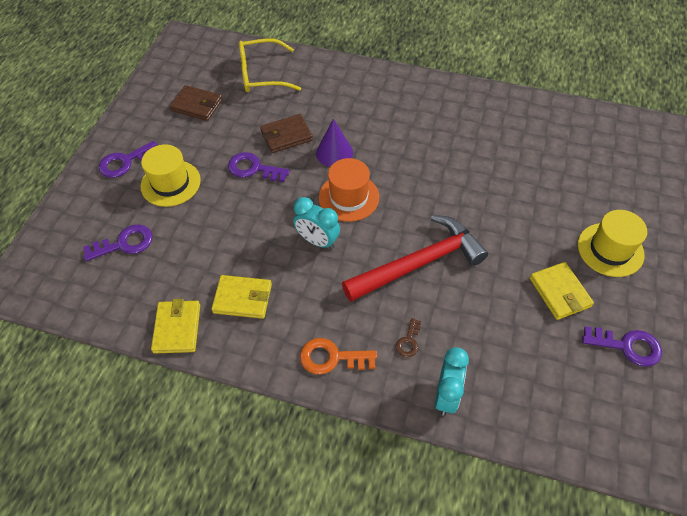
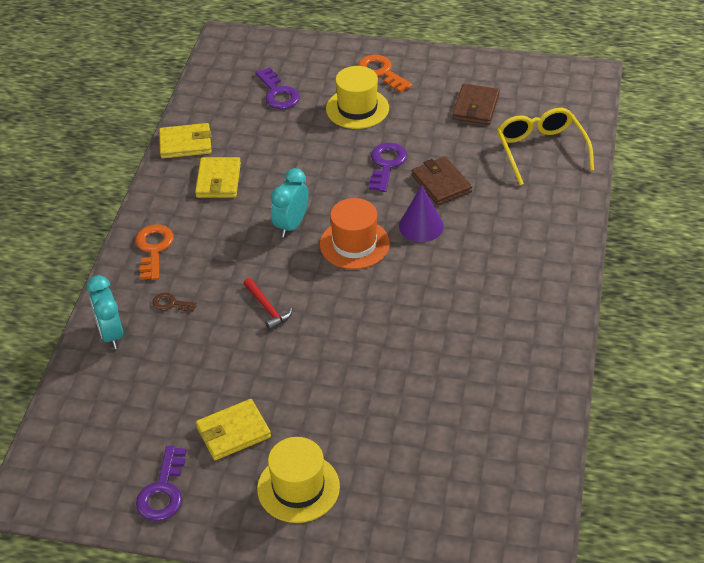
camera: 85 degrees right, 10 degrees down
(125, 162) = (381, 72): purple key -> orange key
(419, 263) = (267, 308): red hammer -> red hammer, size x0.42
(446, 395) = (111, 334): turquoise clock -> turquoise clock turned 60 degrees clockwise

